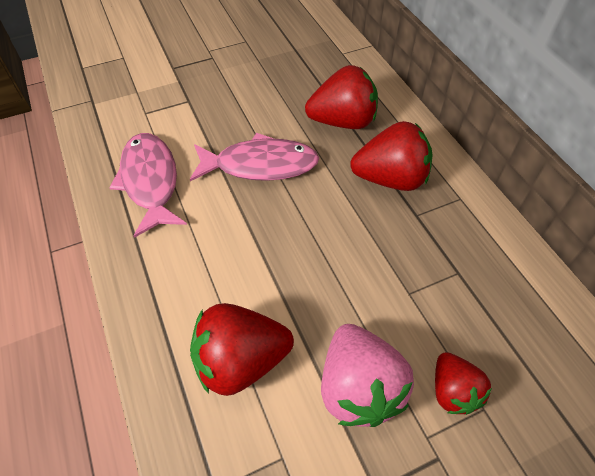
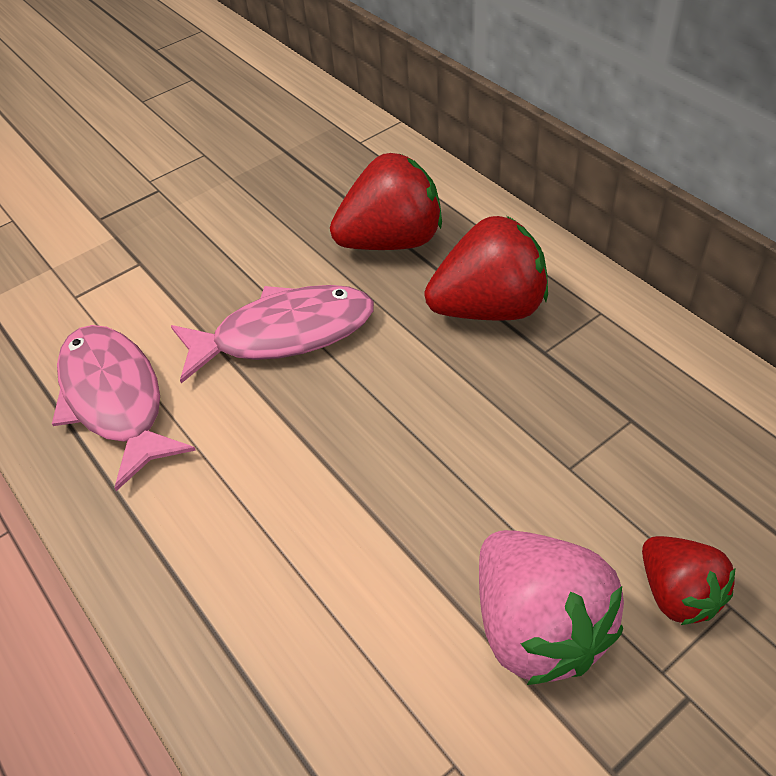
camera: 10 degrees left, 5 degrees down
(241, 361) = (345, 636): red strawberry -> none

